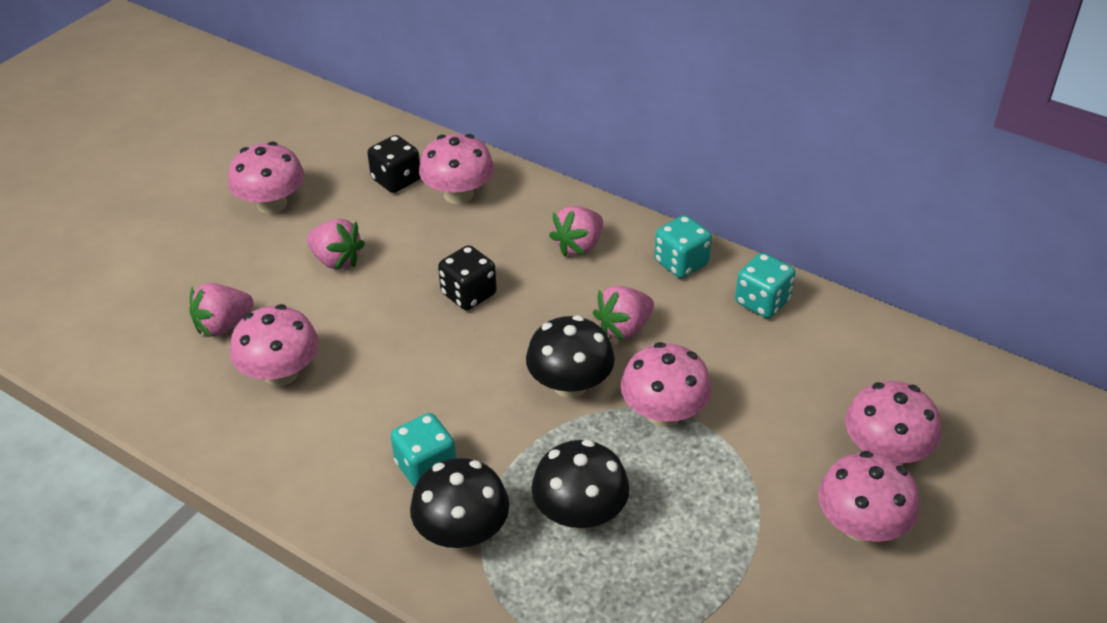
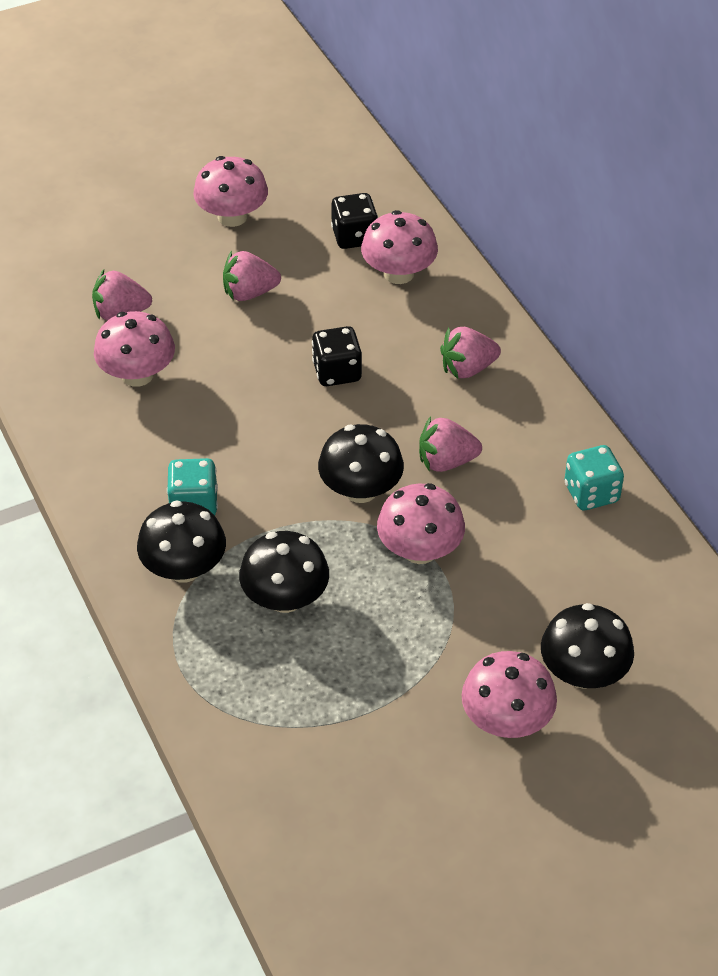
camera: 30 degrees right, 5 degrees up
(336, 260) = (249, 293): pink strawberry -> pink strawberry turned 105 degrees clockwise
(681, 263) = (547, 424): turquoise dice -> none
(885, 452) = (583, 673): pink mushroom -> black mushroom

